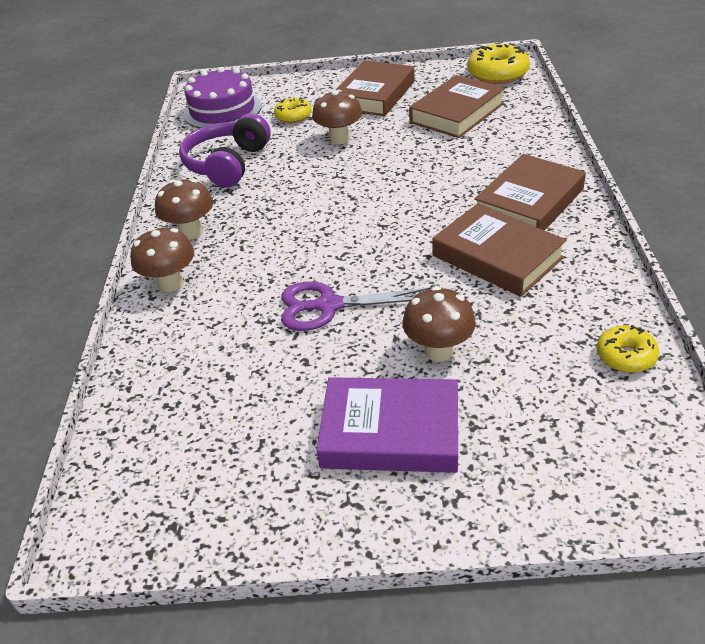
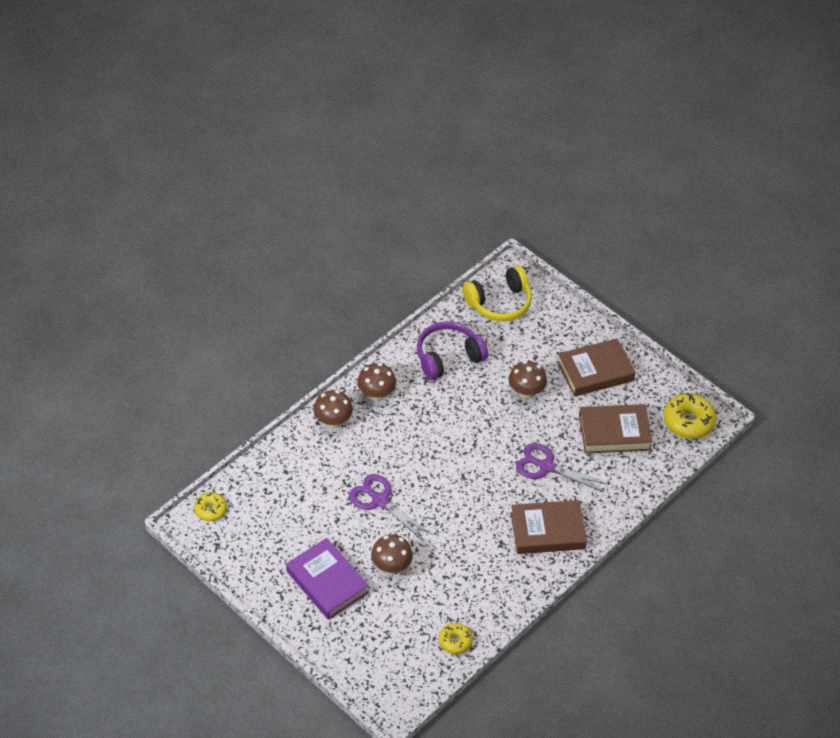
camera: 40 degrees right, 10 degrees up
(222, 110) = (499, 303): purple cake -> yellow headphones
(293, 116) = (528, 348): yellow donut -> yellow donut (210, 510)
(444, 166) = (546, 466): none -> purple scissors
(497, 256) = (484, 546): brown book -> none

